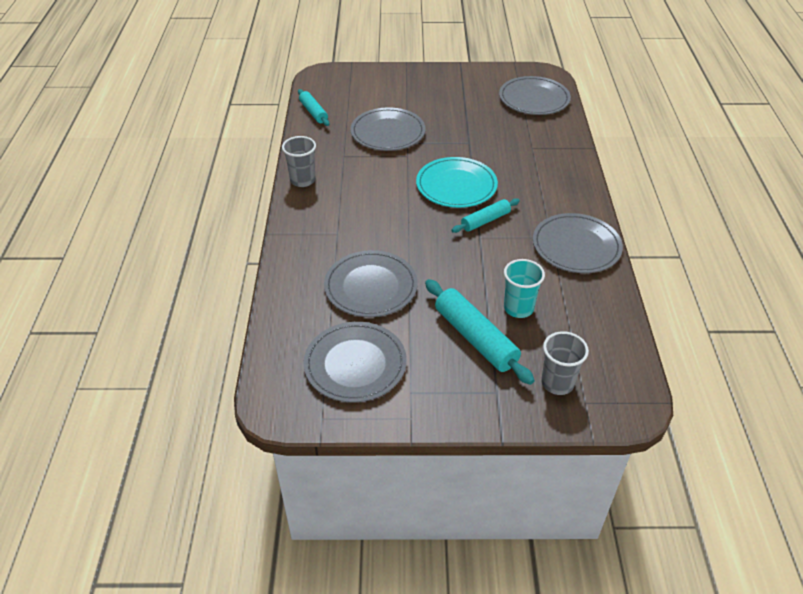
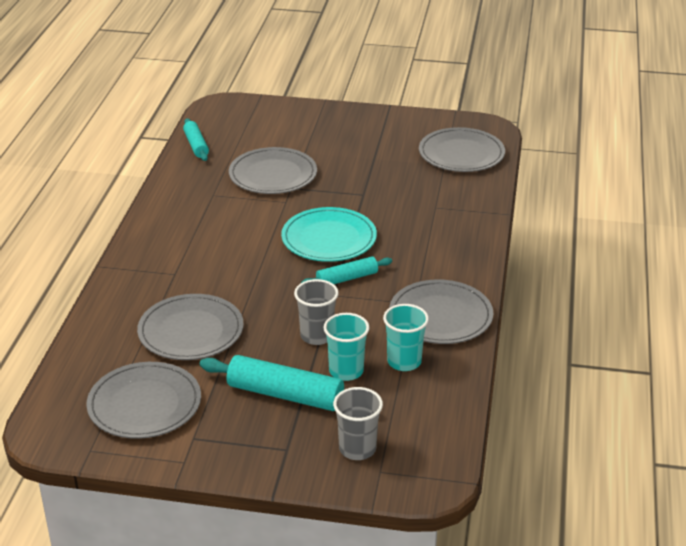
camera: 10 degrees right, 10 degrees down
(302, 180) = (157, 216): grey cup -> grey cup (317, 336)
(475, 338) = (285, 395): turquoise rolling pin -> turquoise rolling pin turned 45 degrees counterclockwise
(563, 293) = (404, 362): none -> turquoise cup

